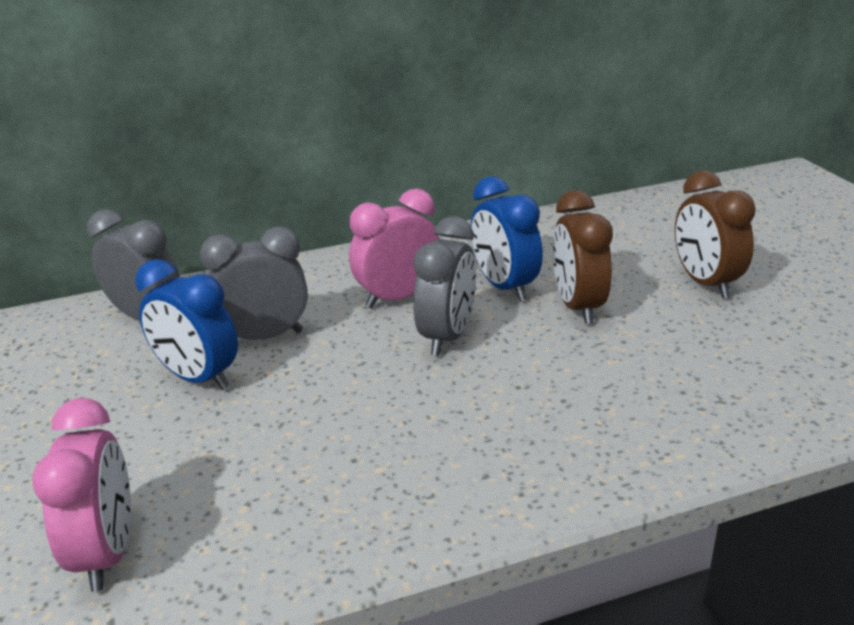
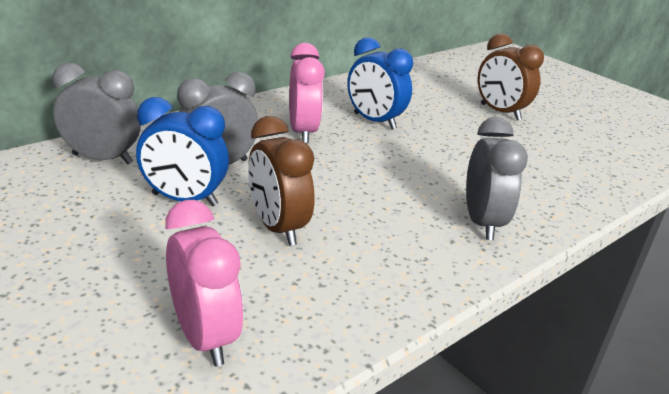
camera: 25 degrees left, 0 degrees up
(398, 297) = (303, 132): pink clock -> pink clock turned 135 degrees clockwise
(447, 337) = (359, 155): grey clock -> grey clock (482, 223)
(578, 307) = (432, 131): brown clock -> brown clock (277, 228)

